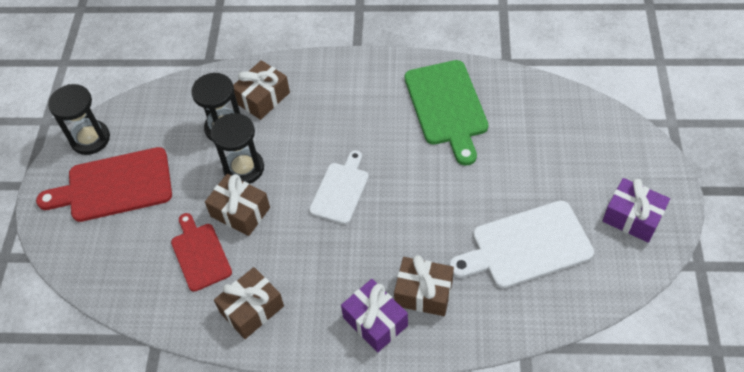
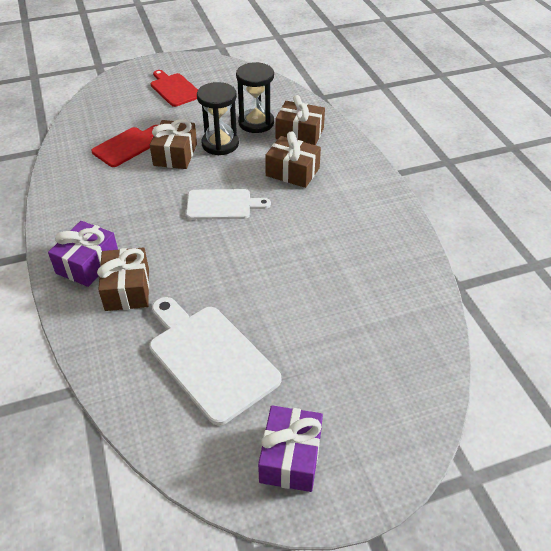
camera: 65 degrees right, 10 degrees down
(90, 139) = (212, 66): black hourglass -> none
(114, 186) = (174, 89): red cutting board -> red cutting board, size x0.63
(252, 309) = (82, 187): brown gift -> brown gift (292, 172)
(447, 107) = (361, 251): green cutting board -> none

